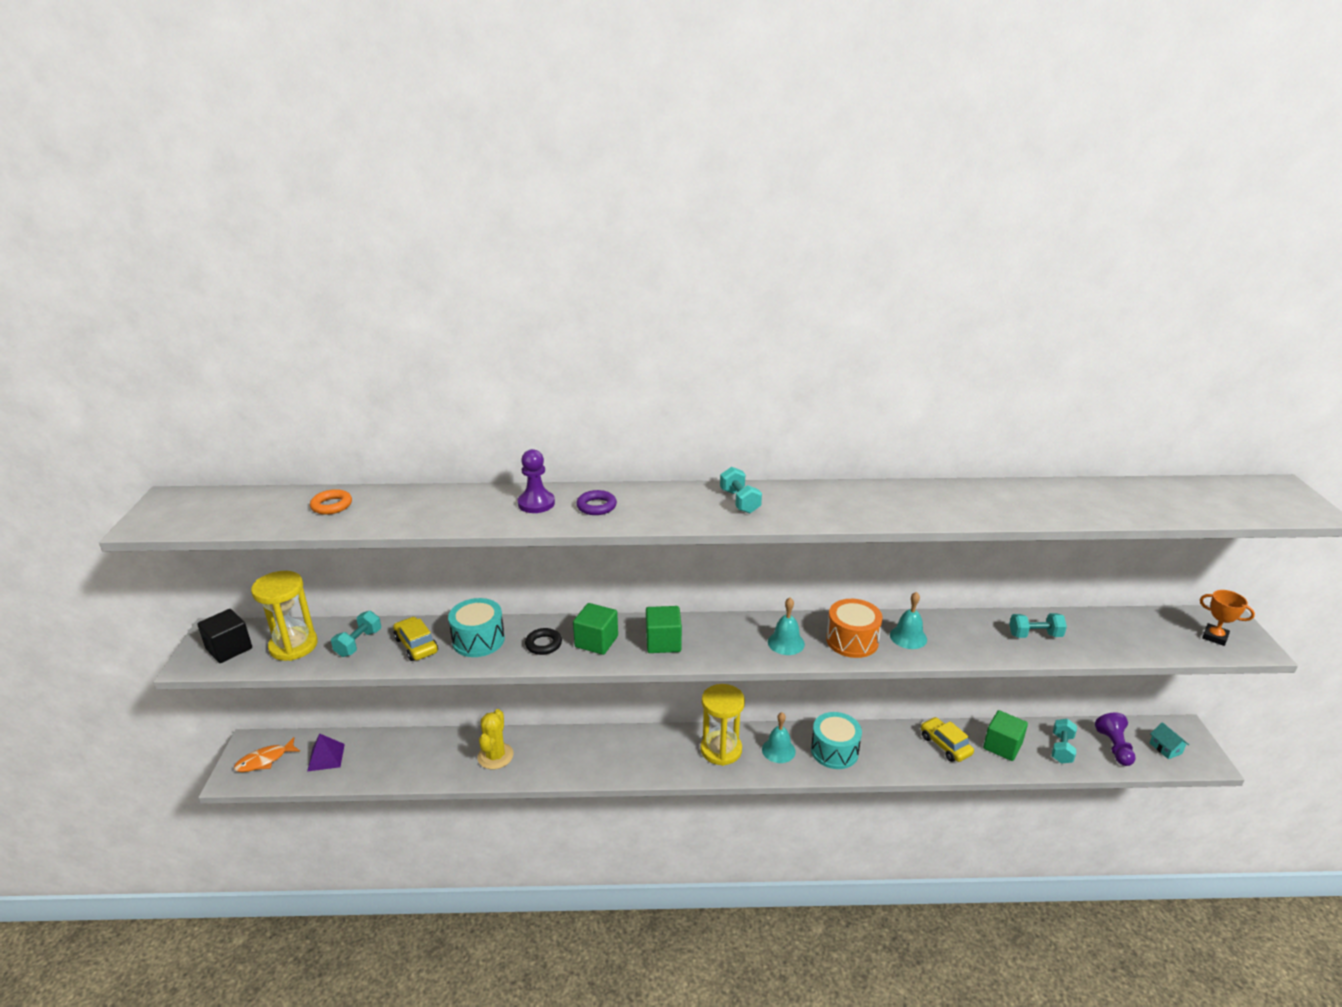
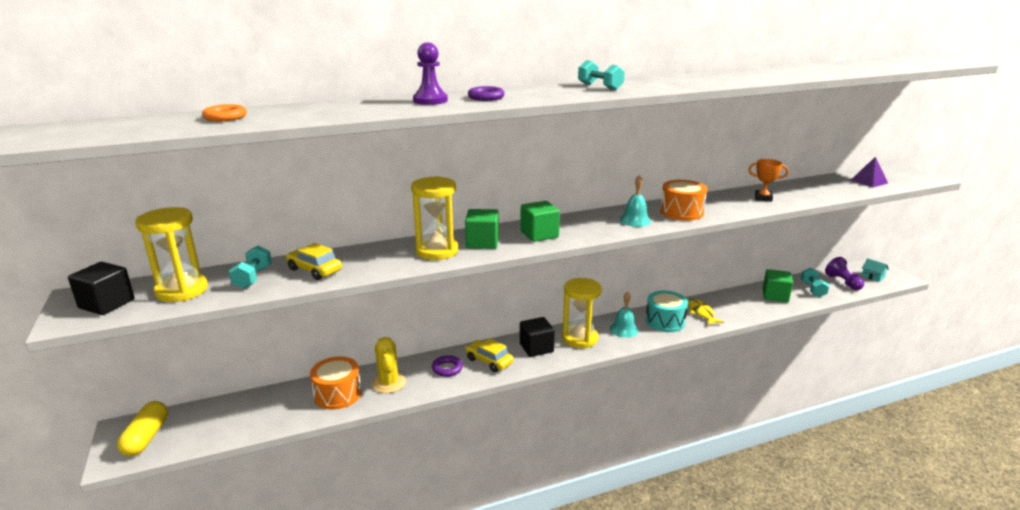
camera: 20 degrees left, 5 degrees down
(265, 760) = (146, 437): orange fish -> yellow capsule
(326, 757) = (215, 420): purple pyramid -> purple pyramid (869, 181)
(442, 757) = (337, 394): none -> orange drum
(478, 640) = (373, 258): turquoise drum -> none
(543, 644) = (437, 251): black ring -> yellow hourglass
(560, 753) = (447, 368): none -> purple ring
(666, 750) = (536, 348): none -> black cube
(887, 749) = (701, 313): none -> yellow fish
(908, 637) = (718, 205): turquoise bell -> none
(945, 745) = (738, 303): yellow car -> yellow car (489, 361)
(1035, 635) = (799, 192): turquoise dumbbell -> none
(1215, 637) = (903, 177): orange trophy -> orange trophy (763, 198)

